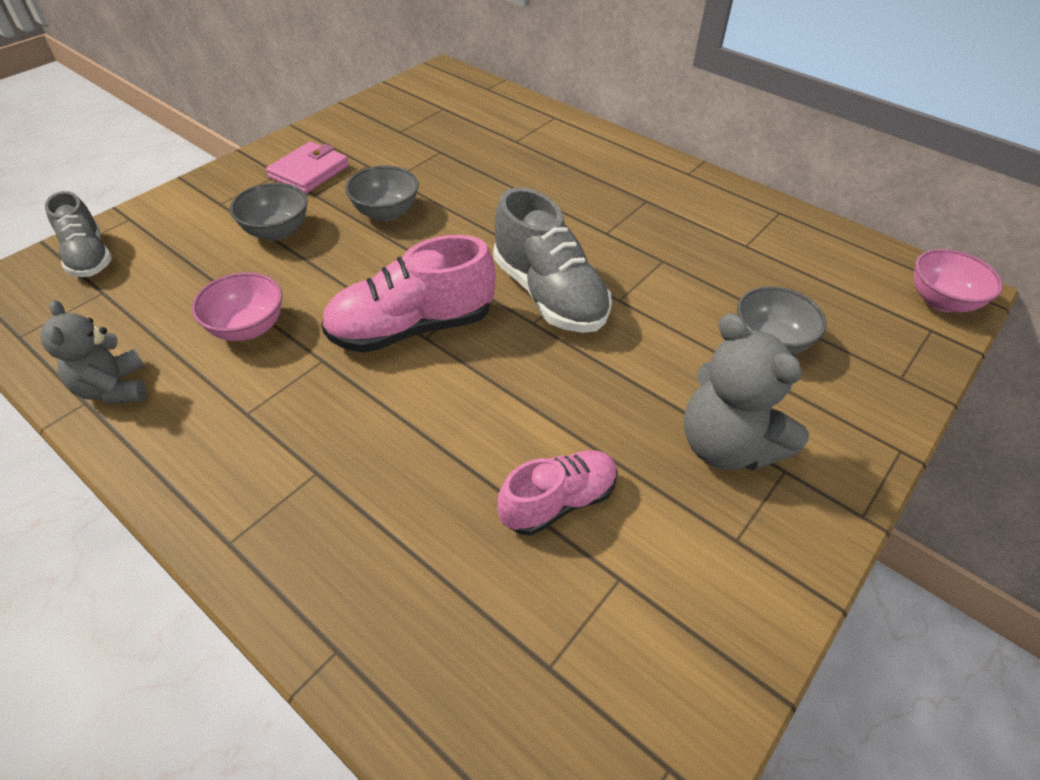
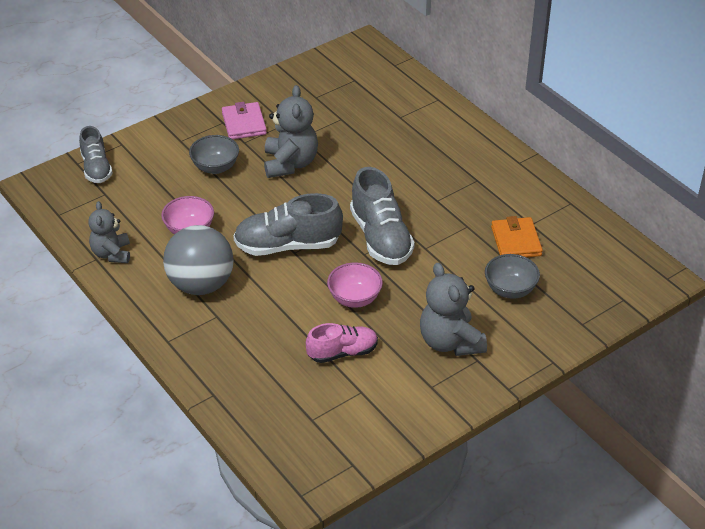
camera: 15 degrees right, 5 degrees down
(279, 417) = (201, 284): none -> grey ball
(309, 172) = (244, 123): pink wallet -> pink wallet turned 60 degrees counterclockwise
(386, 212) = (290, 163): grey bowl -> grey teddy bear
(412, 328) = (287, 245): pink shoe -> grey shoe
(739, 271) = (516, 241): none -> orange wallet
(941, 301) = (644, 282): pink bowl -> pink bowl (354, 298)

